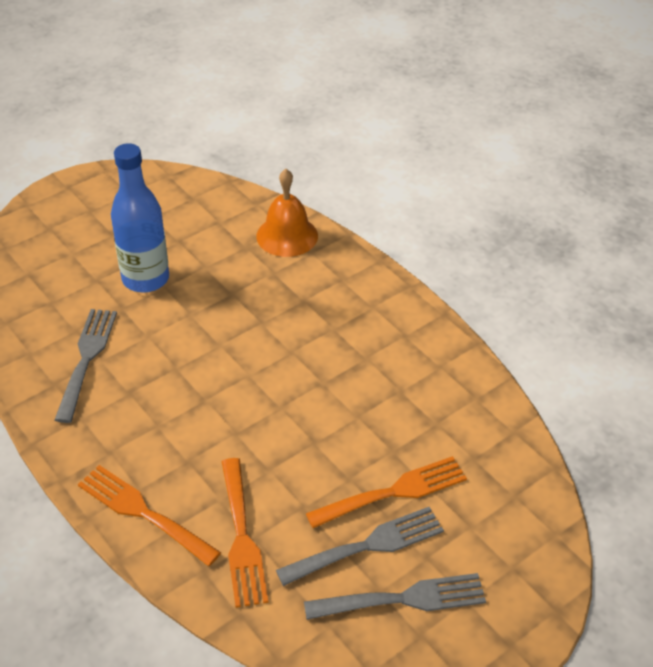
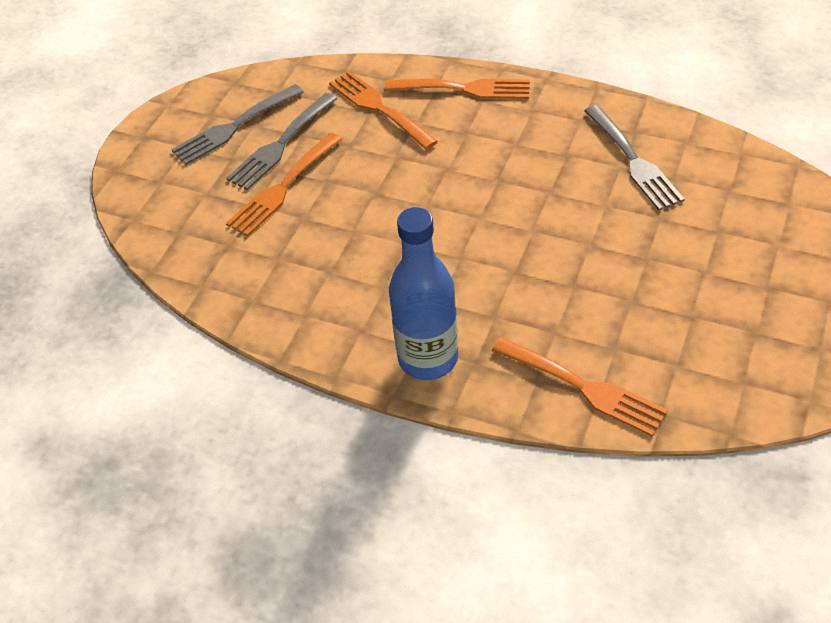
camera: 155 degrees right, 5 degrees up
(145, 279) = (673, 256): blue bottle -> blue bottle (428, 358)
(287, 236) = (583, 387): orange bell -> orange fork

